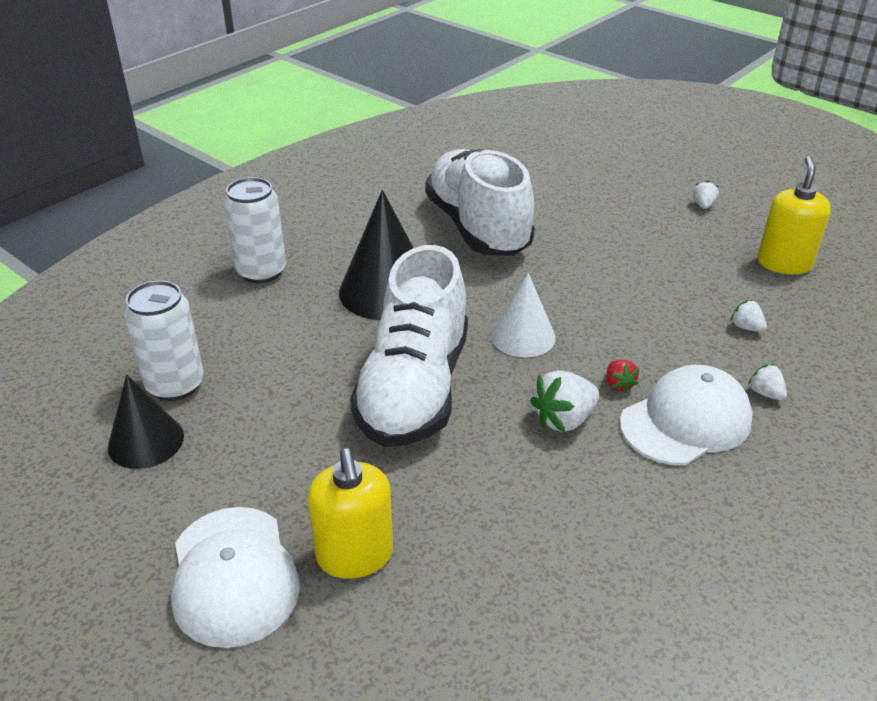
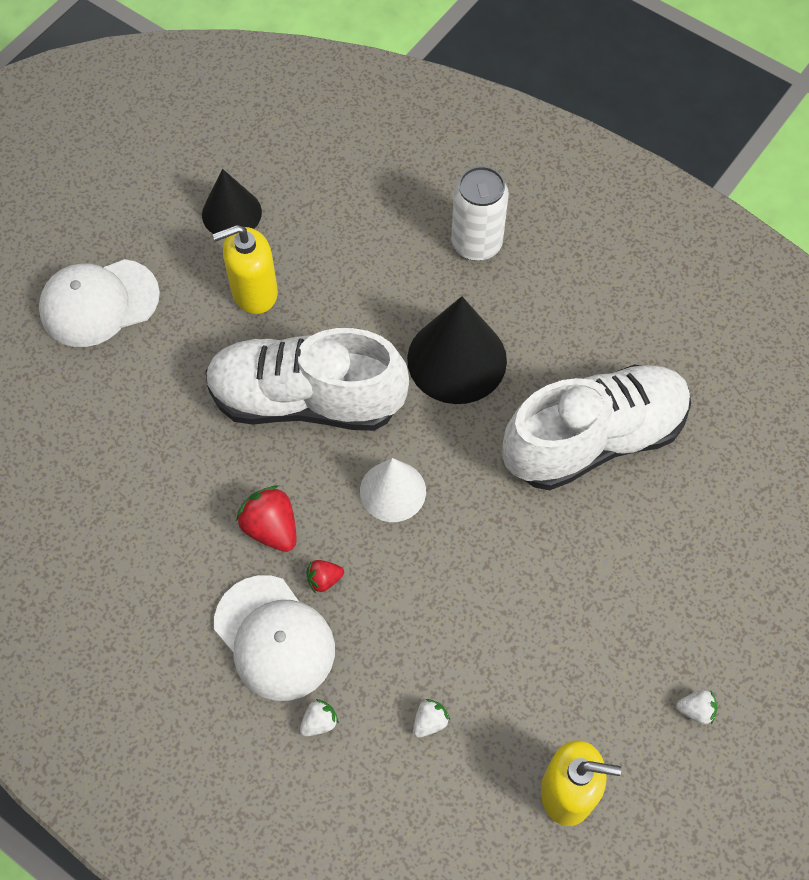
camera: 85 degrees right, 25 degrees up
(175, 385) = (300, 215): white can -> none
(355, 555) = (116, 378): yellow soap dispenser -> yellow soap dispenser (254, 292)
(564, 419) = (271, 528): white strawberry -> red strawberry

